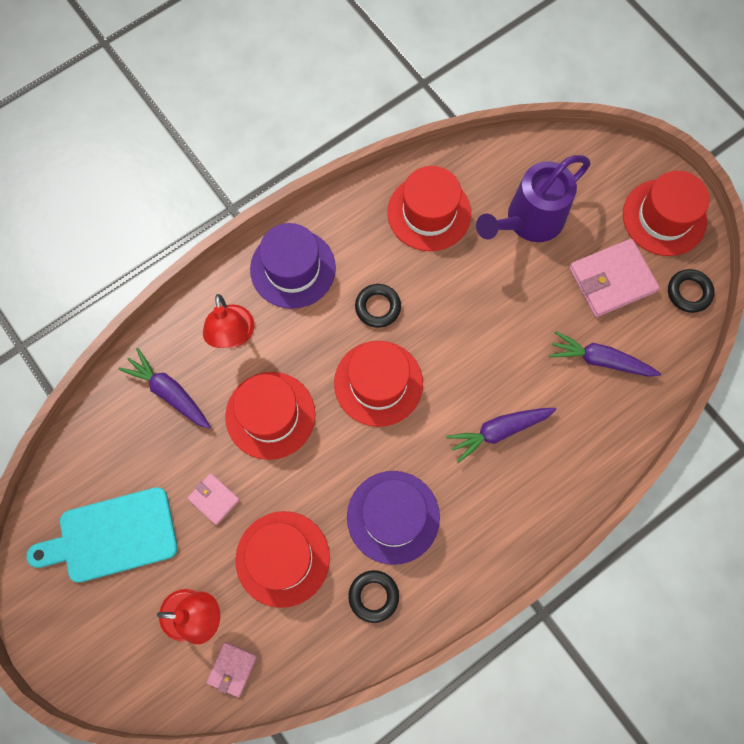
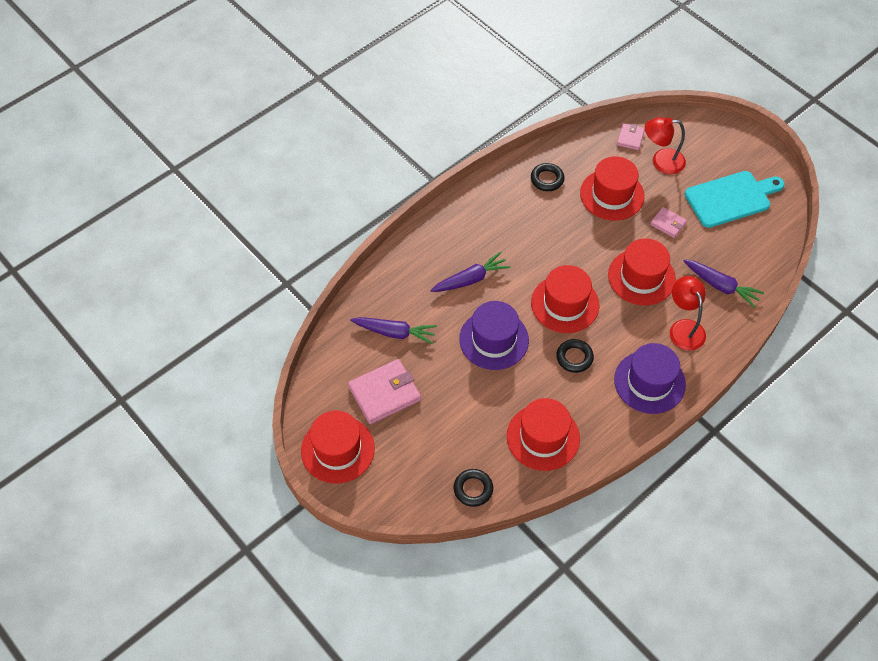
camera: 175 degrees right, 15 degrees down
(393, 517) = (540, 222): purple hat -> purple hat (494, 339)
(528, 221) = (456, 436): purple watering can -> none
(689, 292) = (321, 388): black ring -> black ring (473, 489)

